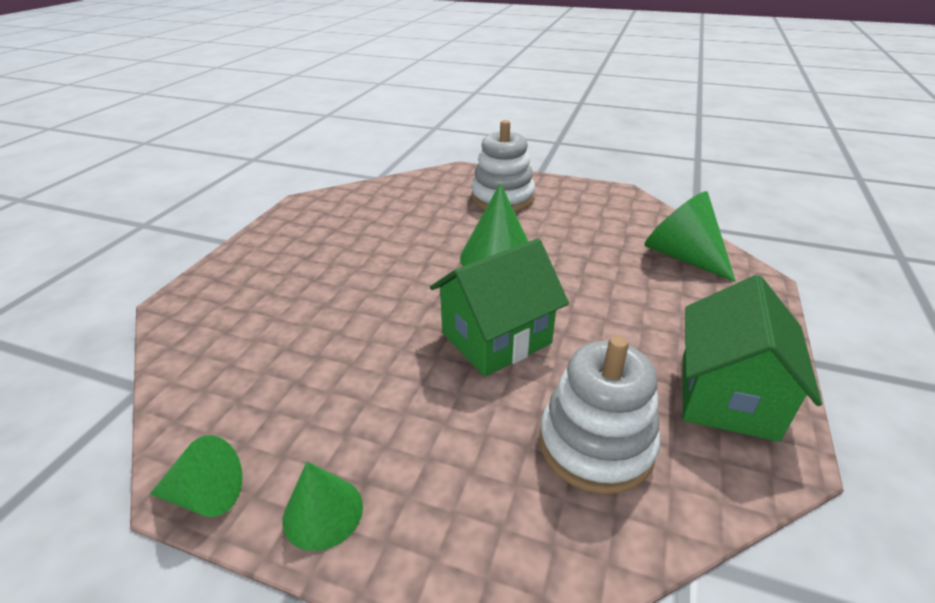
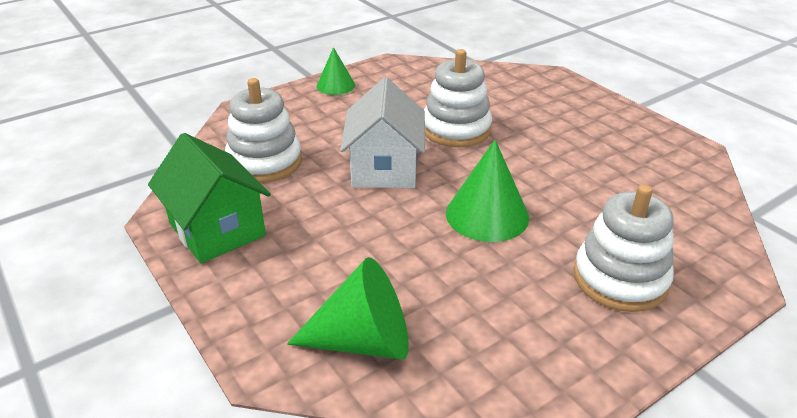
camera: 125 degrees right, 0 degrees up
(206, 495) = (380, 66): green cone -> none
(370, 324) = (456, 129): none -> white stacking toy
(496, 338) = (384, 168): green house -> white house

